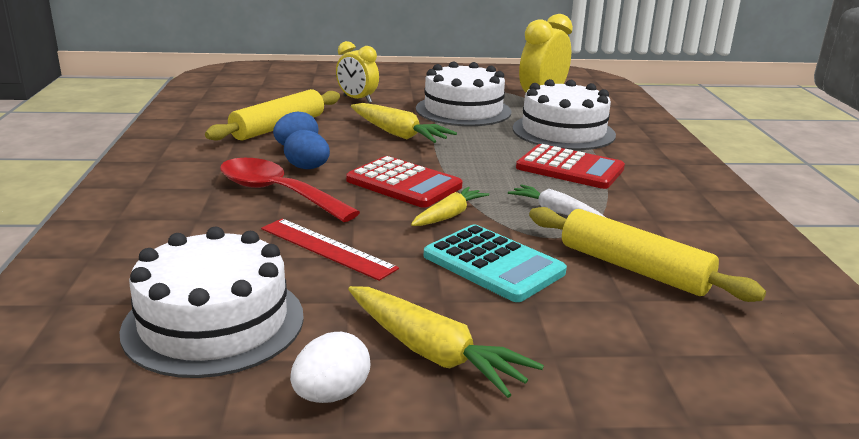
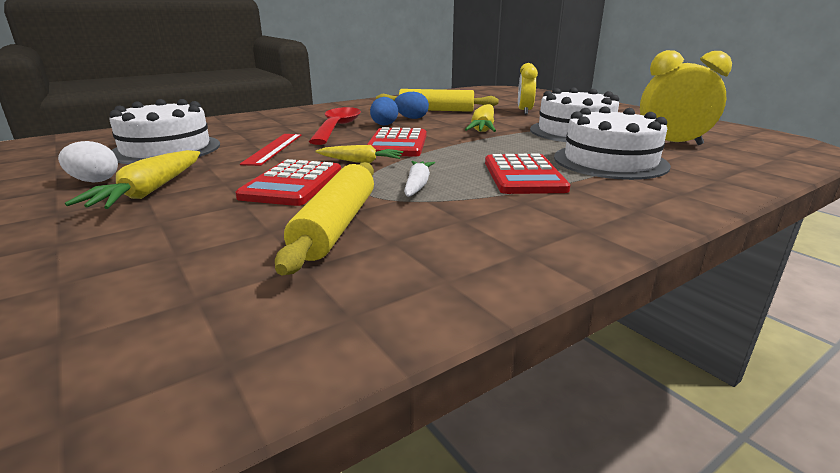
camera: 60 degrees right, 0 degrees up
(493, 264) = (292, 184): turquoise calculator -> red calculator

